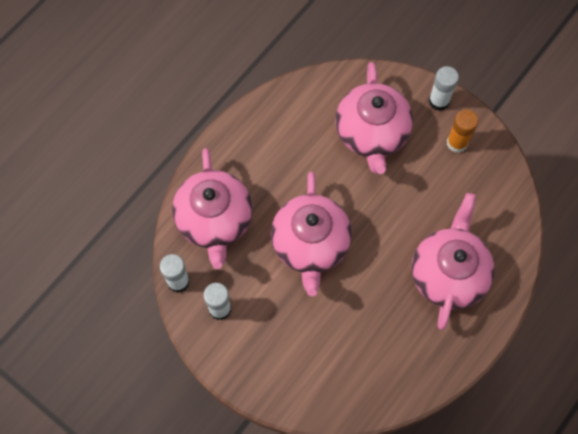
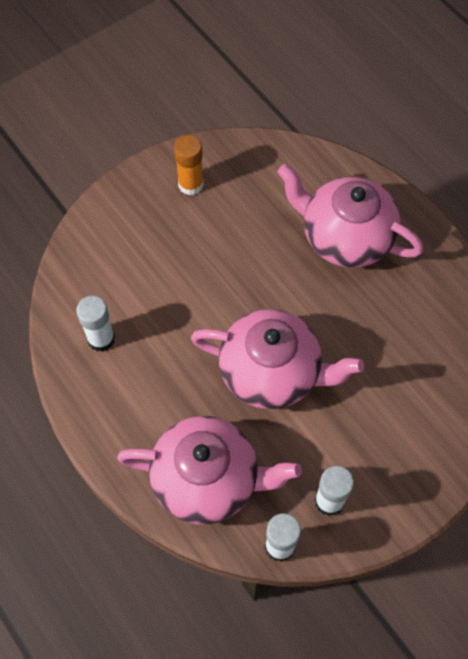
camera: 75 degrees left, 5 degrees down
(372, 133) = (149, 267): pink teapot -> none
(439, 101) = (132, 187): white glue stick -> white glue stick (101, 339)

